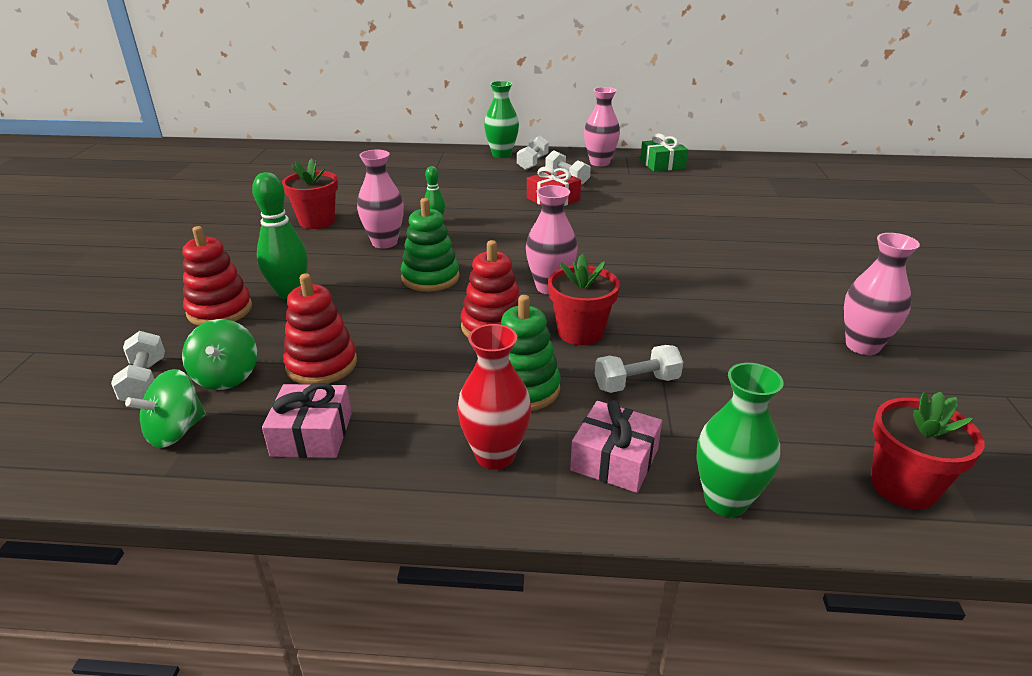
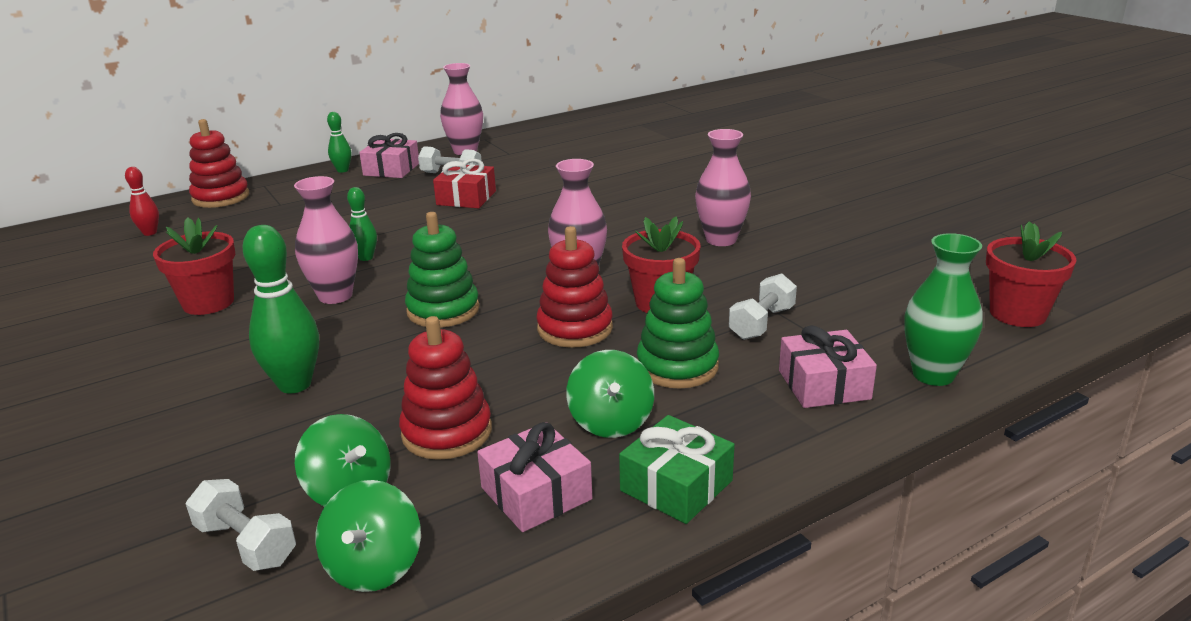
camera: 35 degrees left, 5 degrees down
(220, 310) = (227, 436): red stacking toy -> red stacking toy (221, 197)
(346, 165) = (150, 233): none -> red bowling pin
(422, 408) = (611, 421): none -> green spinning top
(495, 455) = (730, 427): red vase -> none
(501, 154) = (342, 170): green vase -> green bowling pin
(532, 163) = (391, 169): white dumbbell -> pink gift
(662, 164) = (530, 137): green gift -> green gift (676, 485)
(862, 346) = (879, 232): pink vase -> pink vase (721, 240)

